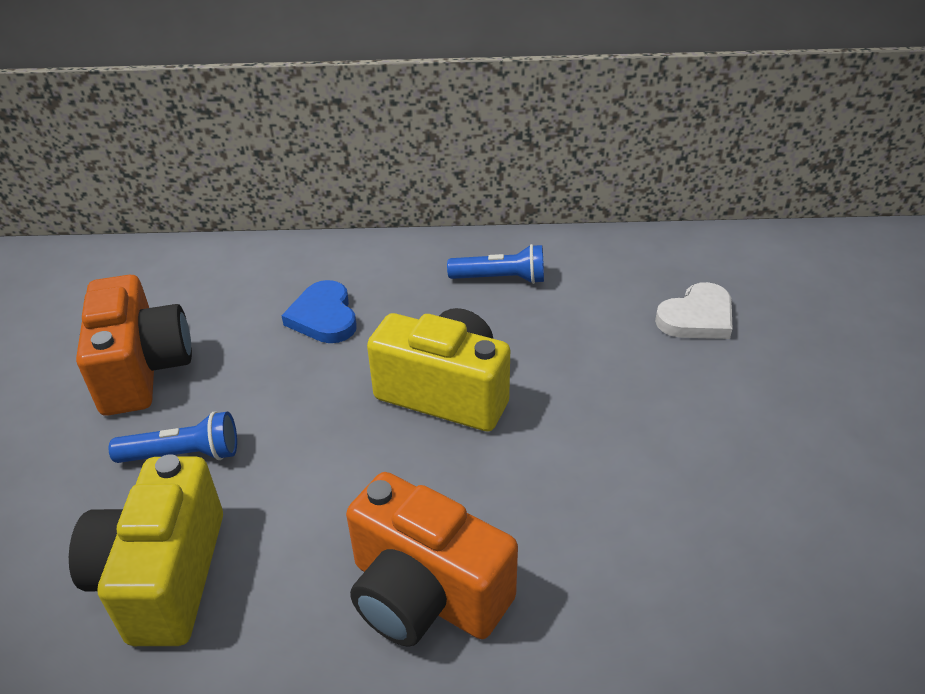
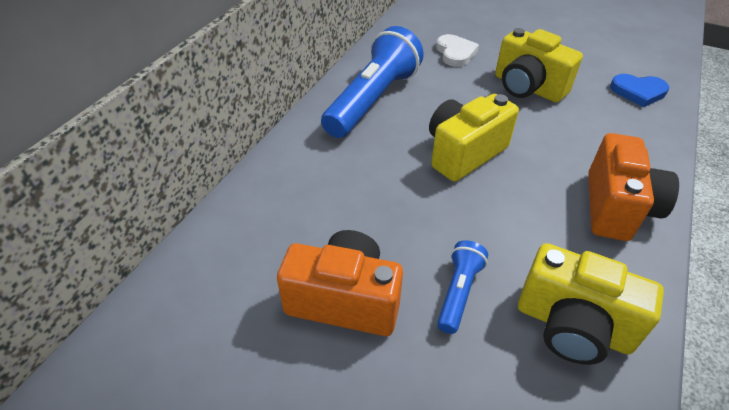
camera: 65 degrees left, 5 degrees up
(324, 317) = (353, 184): blue heart -> blue heart (638, 92)
(425, 594) = (617, 208): orange camera -> orange camera turned 45 degrees counterclockwise
(500, 279) = (372, 100): blue flashlight -> blue flashlight, size x2.08
(675, 421) = (527, 88): none -> yellow camera

